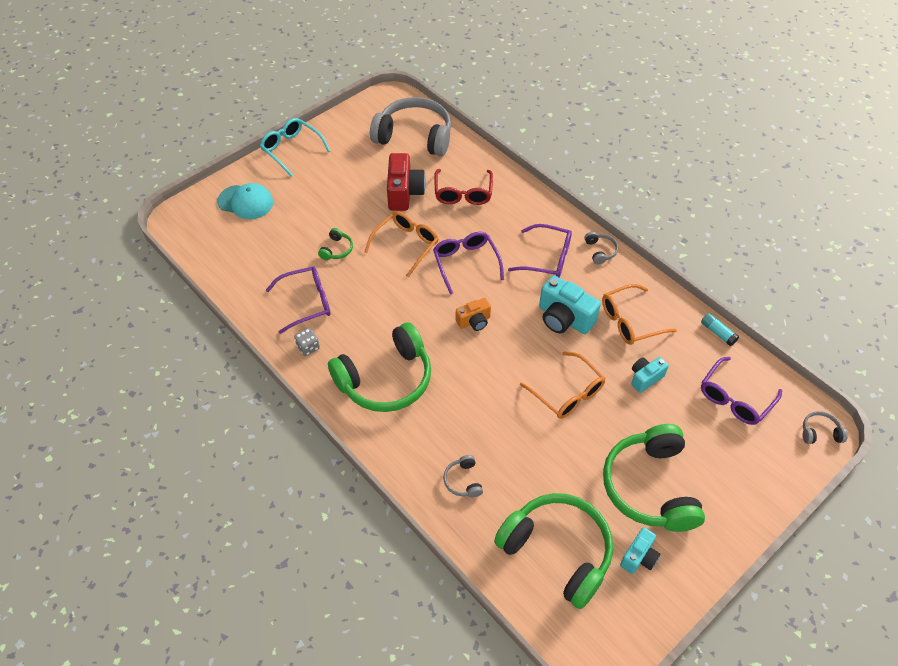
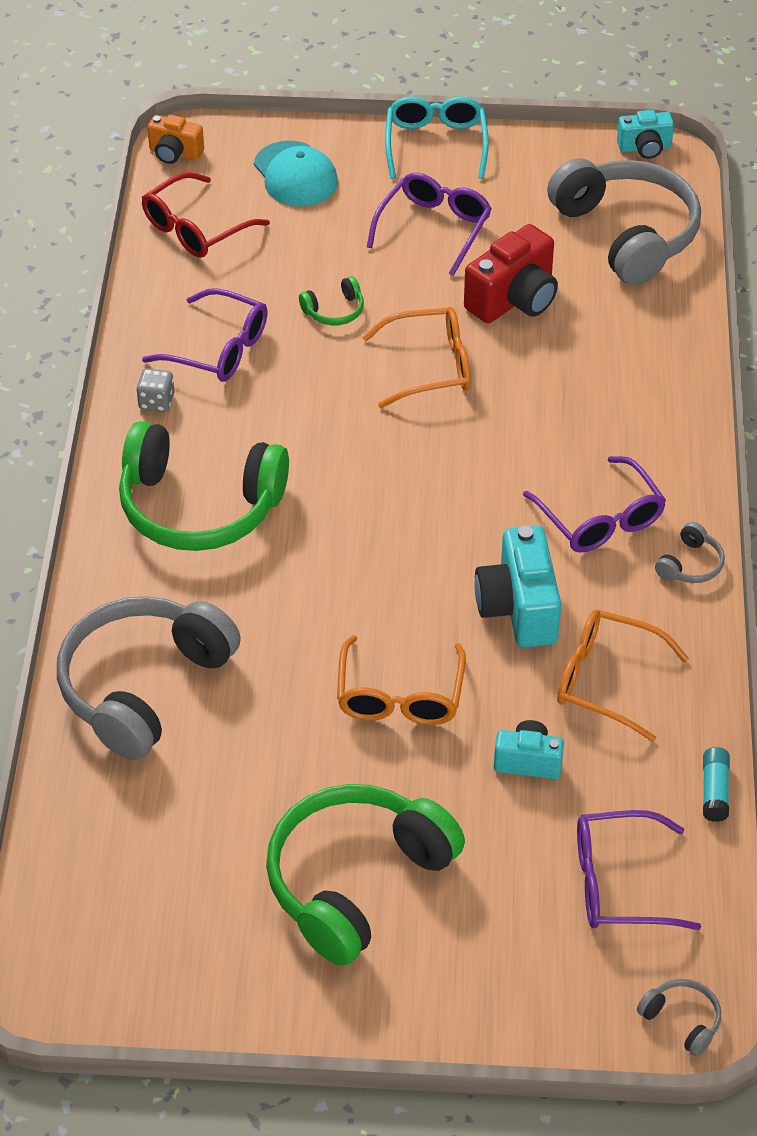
camera: 45 degrees right, 5 degrees down
(463, 193) = (595, 354): red glasses -> red glasses (195, 228)
(463, 481) = (143, 686): grey headphones -> grey headphones, size x2.48
(466, 263) = (479, 445): purple glasses -> purple glasses (434, 228)
(474, 321) = (394, 523): orange camera -> orange camera (175, 153)
(557, 551) = (150, 849): green headphones -> none
(639, 557) = (235, 938): turquoise camera -> turquoise camera (645, 148)

